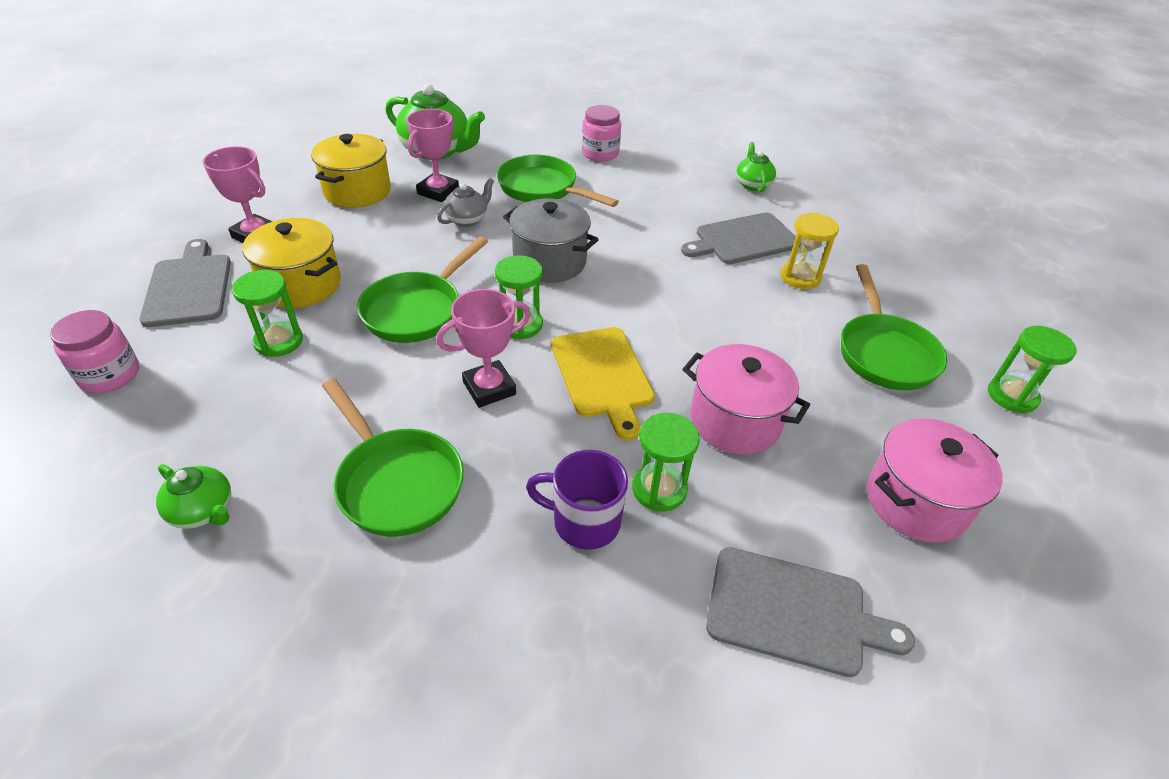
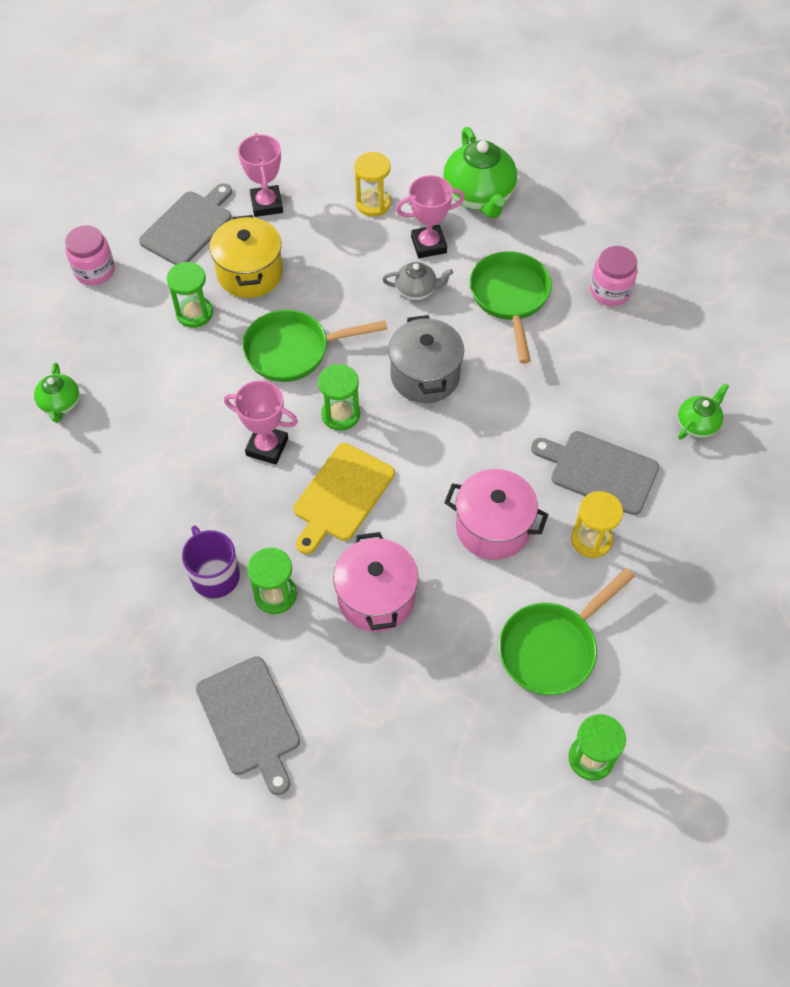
camera: 50 degrees right, 15 degrees up
(357, 191) = (373, 204): yellow pot -> yellow hourglass
(396, 482) = (155, 466): green pan -> none
(916, 501) = (405, 743): pink pot -> pink pot (493, 528)

